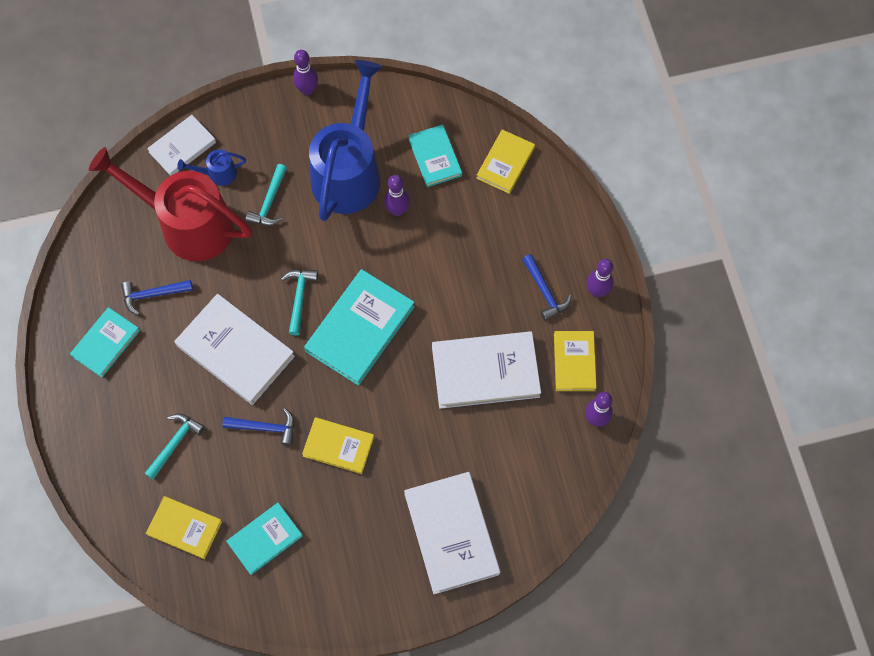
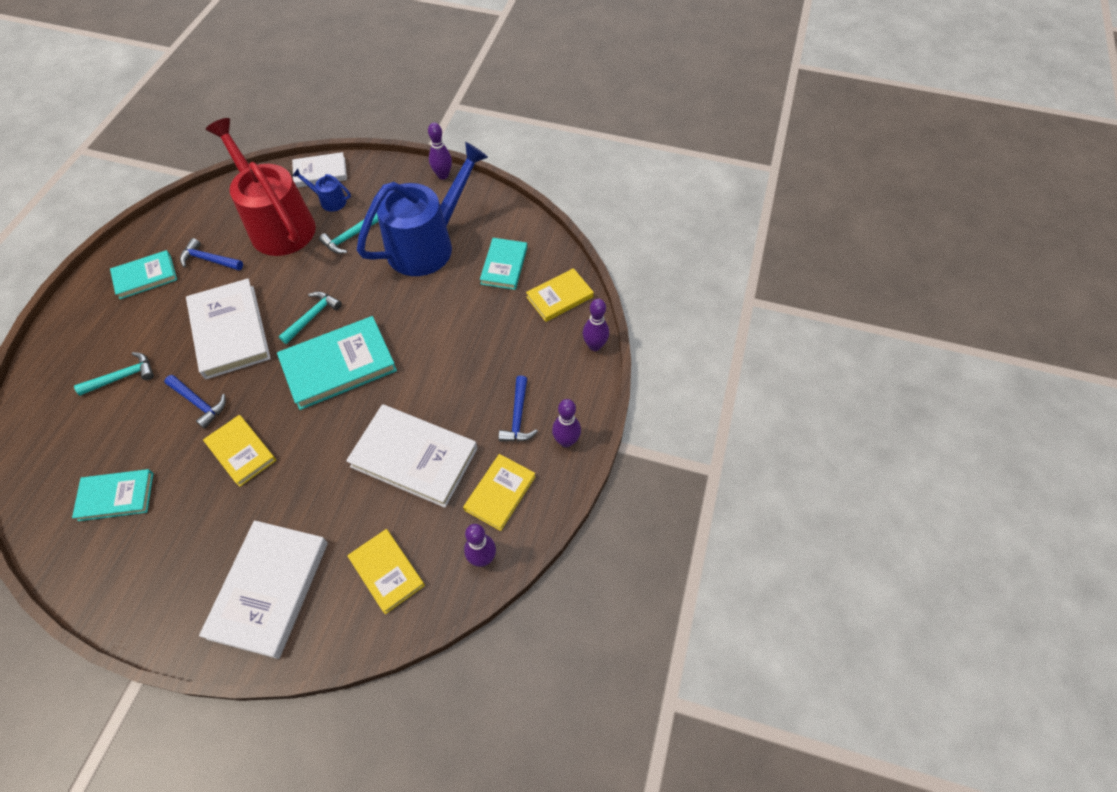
camera: 30 degrees right, 10 degrees down
(185, 528) = (67, 449): yellow book -> yellow book (387, 572)
(397, 210) = (442, 290): purple bowling pin -> purple bowling pin (594, 345)

